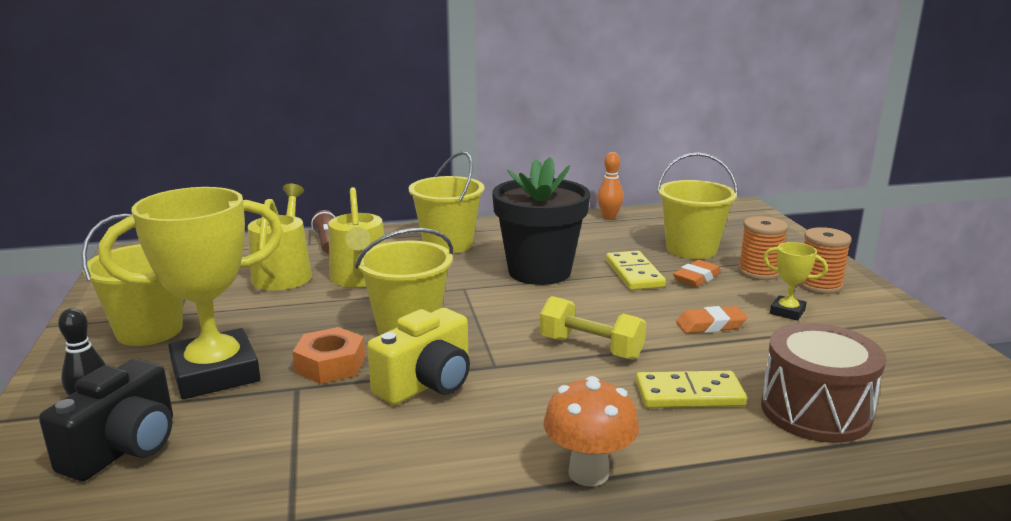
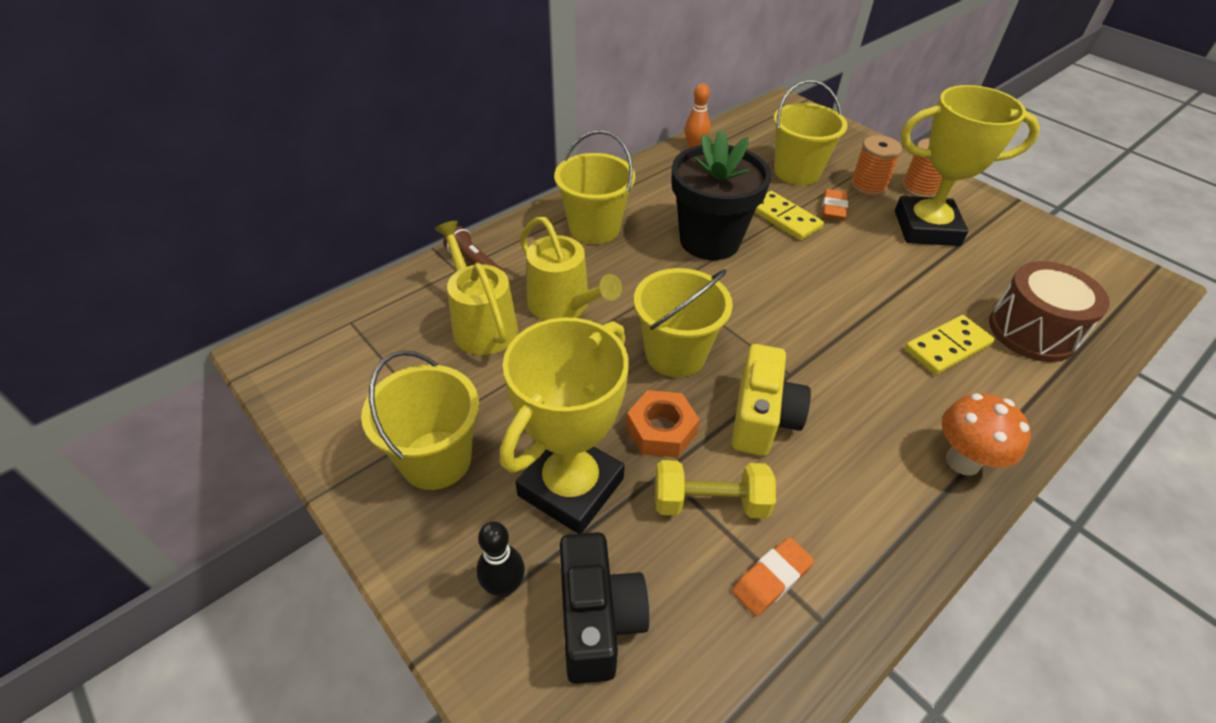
camera: 30 degrees left, 25 degrees up
(591, 348) = (838, 323): yellow dumbbell -> yellow dumbbell (710, 502)
(710, 325) = (892, 263): orange eraser -> orange eraser (771, 579)
(787, 312) = (926, 228): yellow trophy -> yellow trophy, size x2.29

